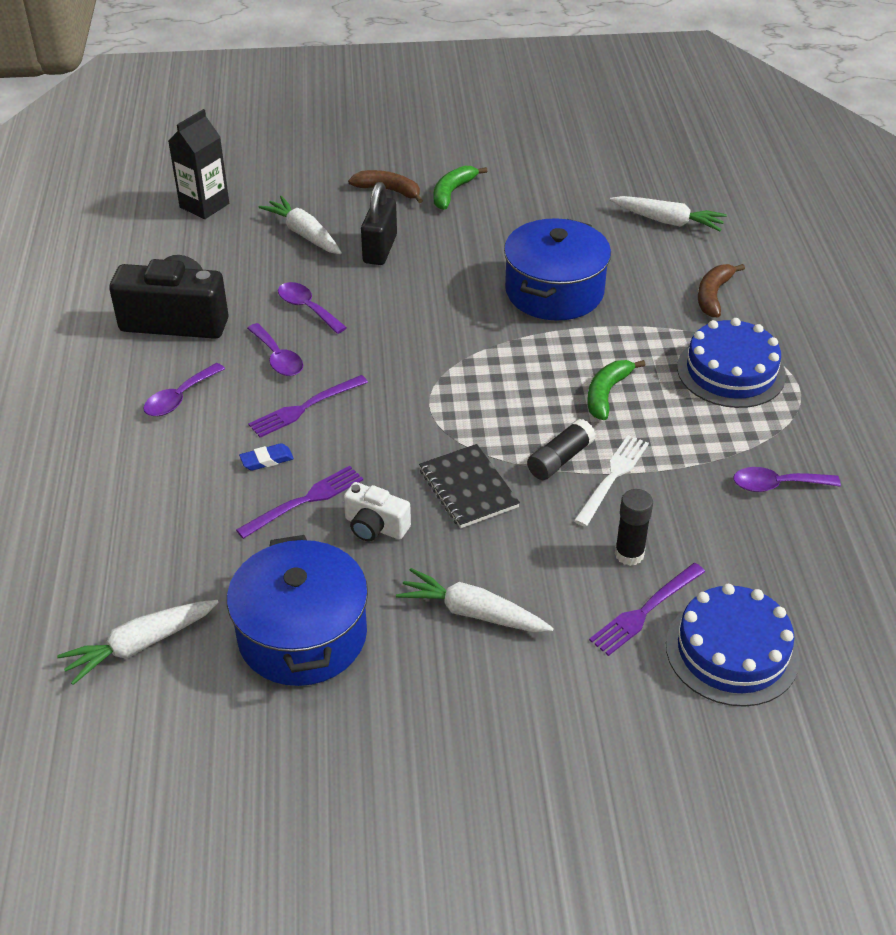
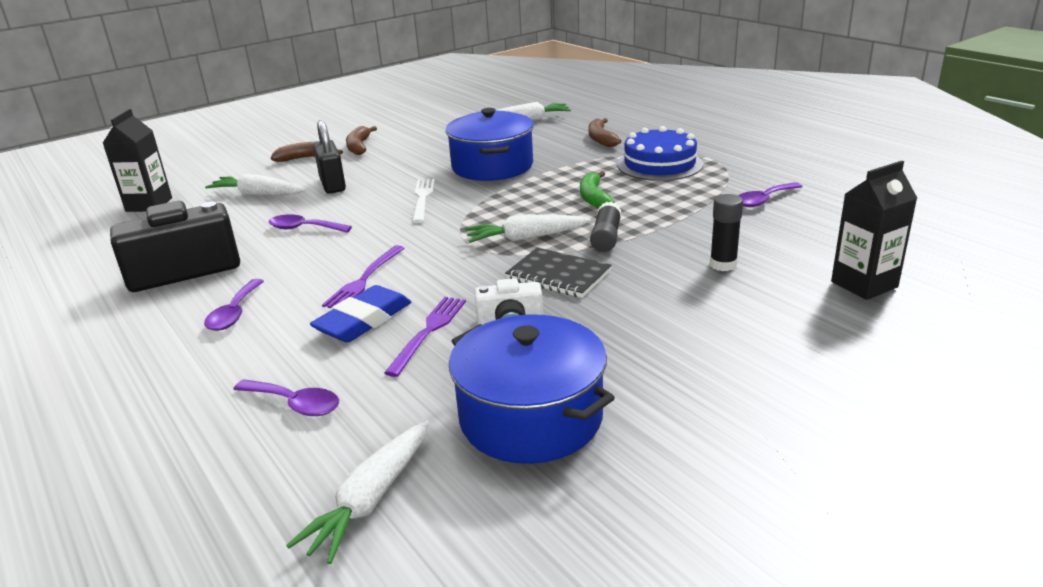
camera: 30 degrees left, 15 degrees down
(267, 460) = (363, 320): blue eraser -> blue eraser, size x1.95
(278, 358) = (307, 261): purple spoon -> purple spoon (295, 404)
(452, 192) = (359, 147): green banana -> brown banana
(473, 613) = (657, 341): white carrot -> white carrot (526, 238)
(612, 477) = (655, 233): white fork -> white fork (423, 198)
(645, 611) = (778, 288): purple fork -> none
(732, 651) = (864, 284): blue cake -> black carton

